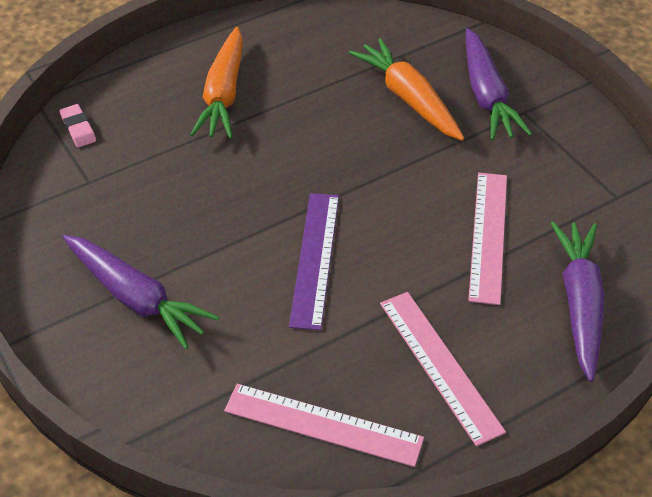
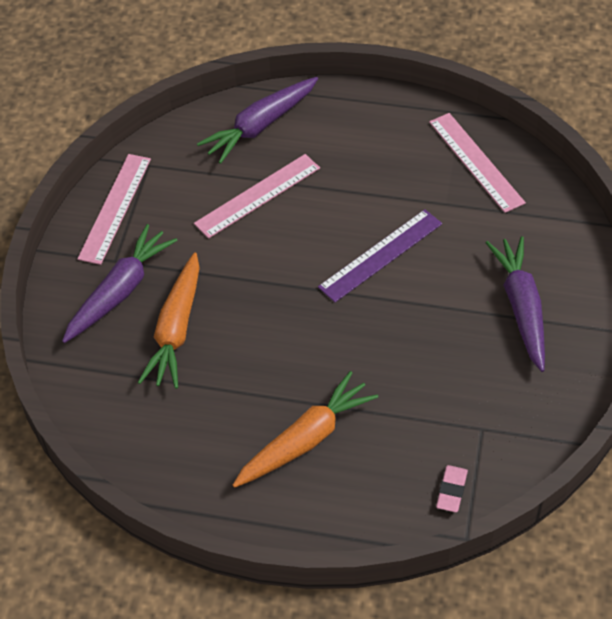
camera: 135 degrees left, 5 degrees up
(439, 365) = (379, 148): pink ruler -> pink ruler (115, 208)

